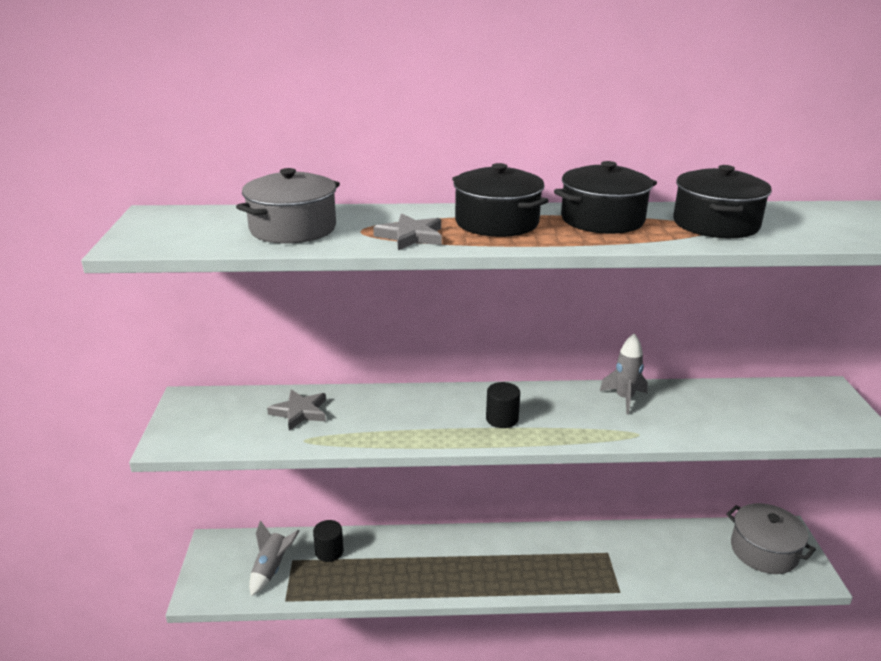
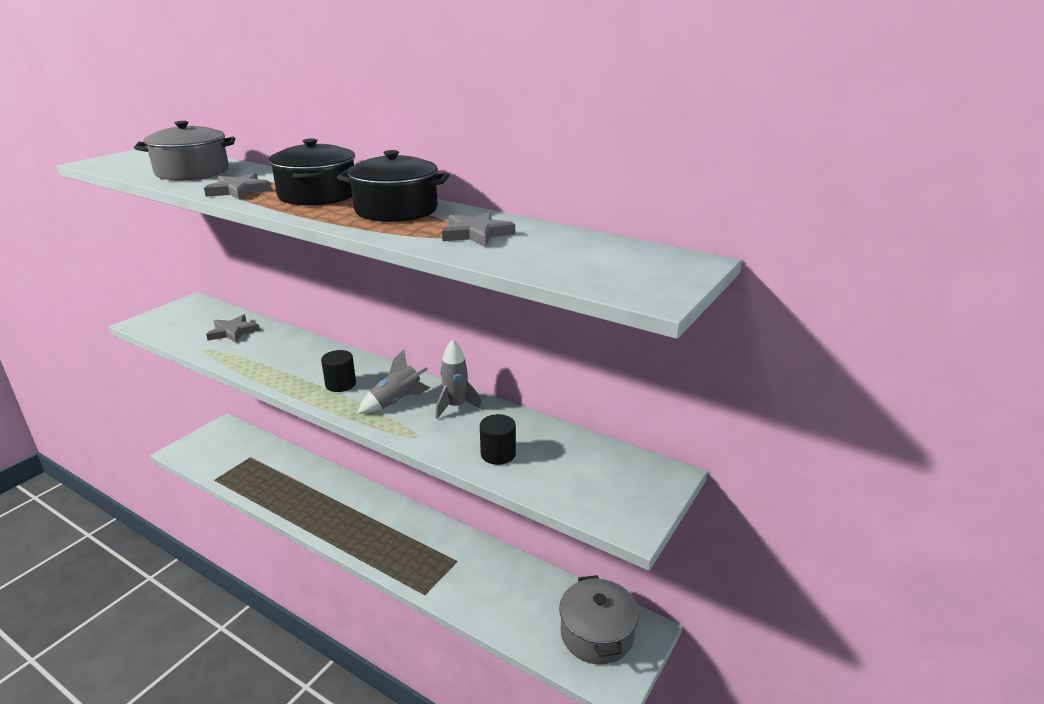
camera: 35 degrees right, 0 degrees up
(271, 569) = (232, 456): grey rocket -> grey rocket (396, 401)
(329, 551) = (276, 462): black cylinder -> black cylinder (498, 454)
(715, 224) = (476, 233): black pot -> grey star

